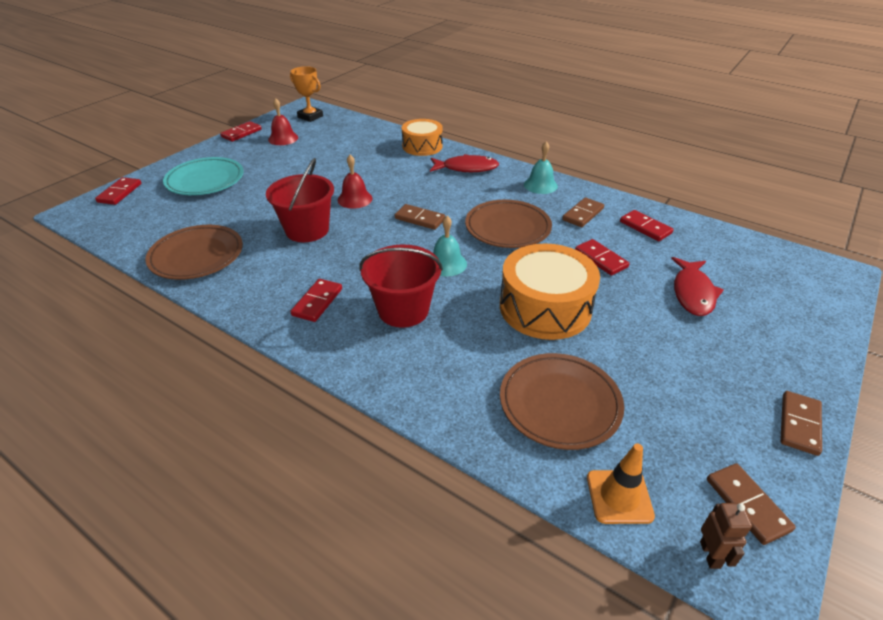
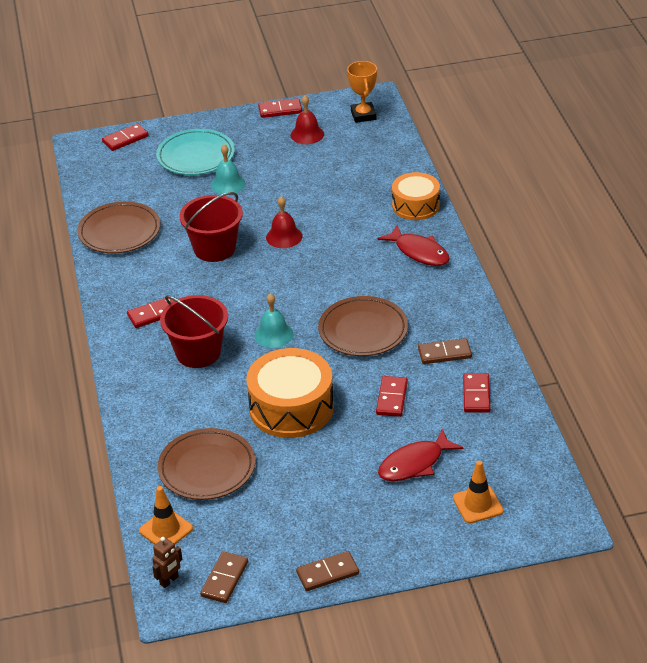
camera: 45 degrees right, 0 degrees up
(420, 219) = (308, 284): brown domino -> none
(540, 185) = (456, 305): turquoise bell -> turquoise bell (228, 184)
(776, 294) = (478, 504): none -> orange traffic cone

